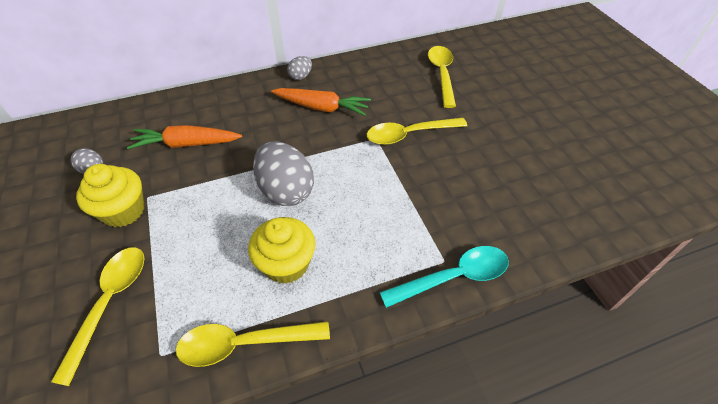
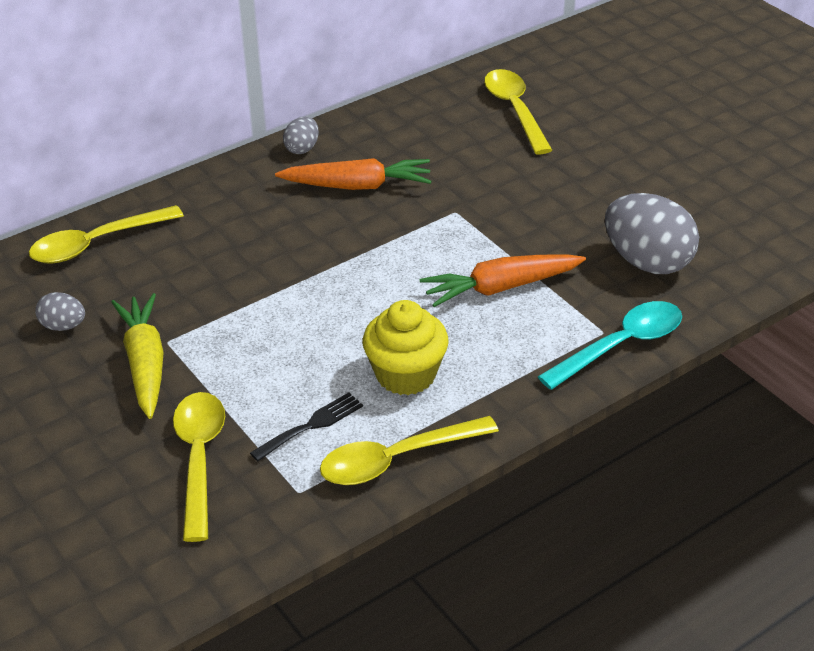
camera: 15 degrees left, 10 degrees down
(123, 211) = (145, 363): yellow cupcake -> yellow carrot
(186, 144) = (181, 269): orange carrot -> orange carrot (500, 288)
(201, 293) = (312, 425): none -> black fork
(286, 190) = (361, 297): grey egg -> grey egg (647, 262)
(409, 135) = (500, 198): yellow spoon -> yellow spoon (97, 243)

